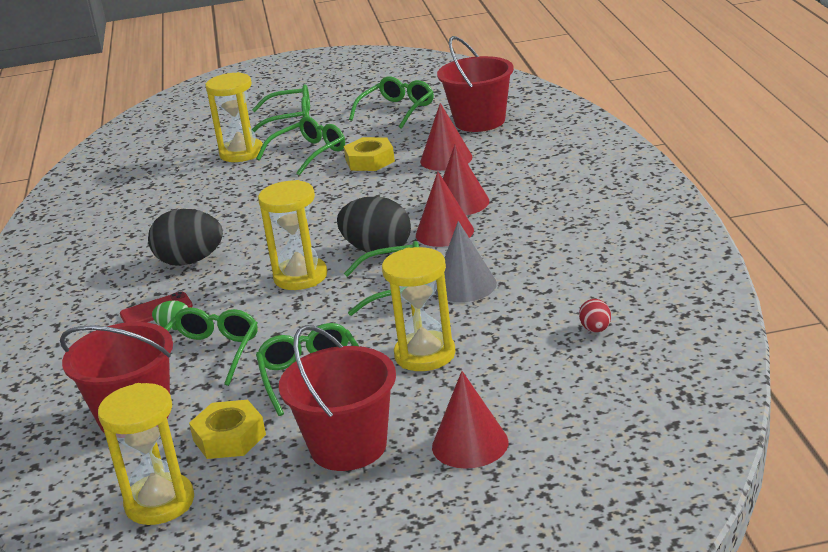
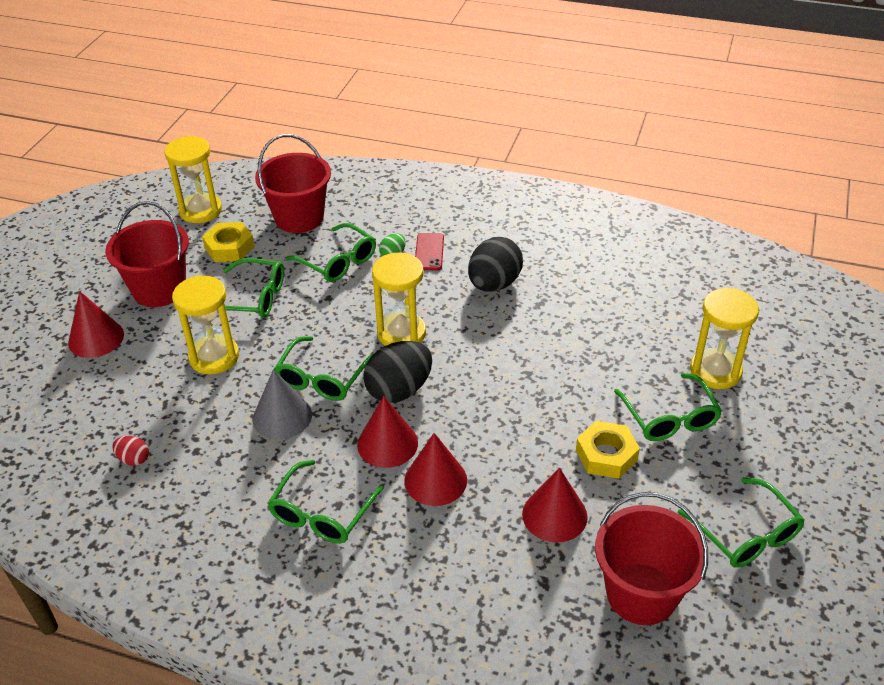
camera: 115 degrees right, 15 degrees up
(290, 119) = (793, 435): green glasses -> green glasses (322, 514)

